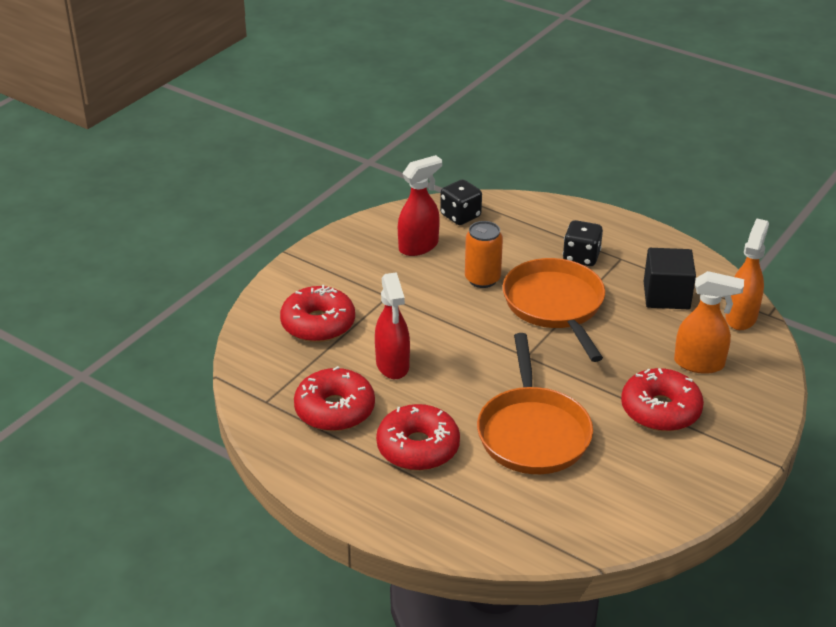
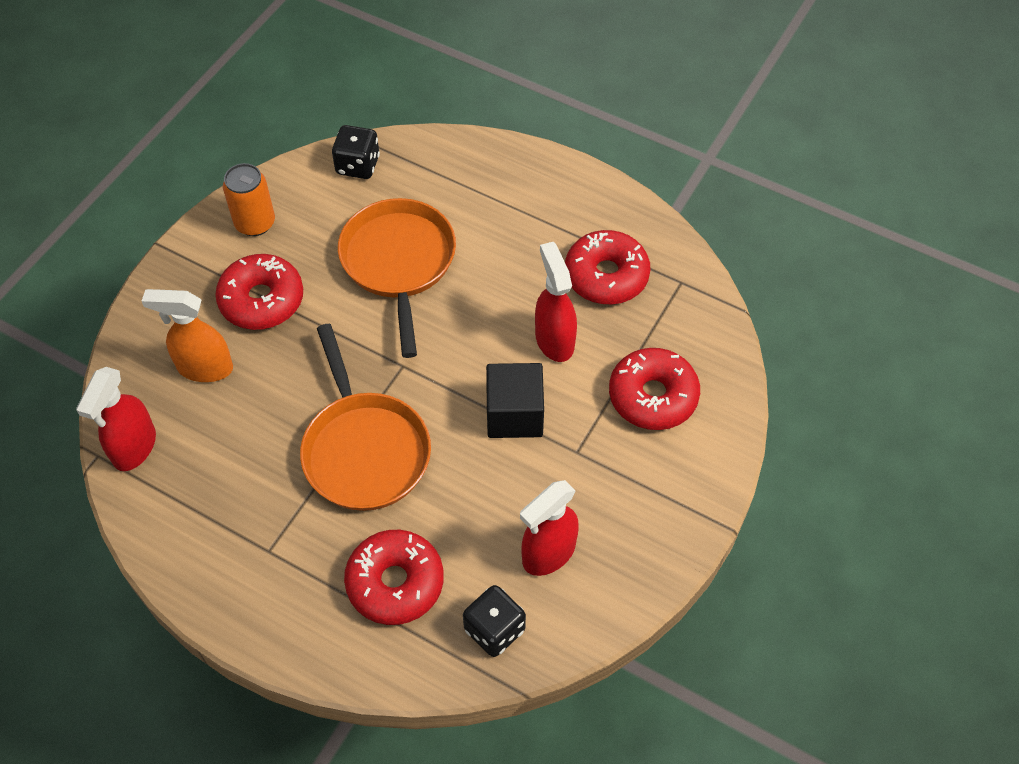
camera: 175 degrees right, 20 degrees up
(418, 447) = (514, 237): red donut -> red donut (395, 583)
(482, 279) = (457, 492): orange can -> orange can (255, 223)
(581, 257) = (323, 548): black dice -> black dice (358, 165)
(666, 295) = (220, 479): black cube -> black cube (514, 414)
(741, 317) = (134, 448): orange spray bottle -> red spray bottle

